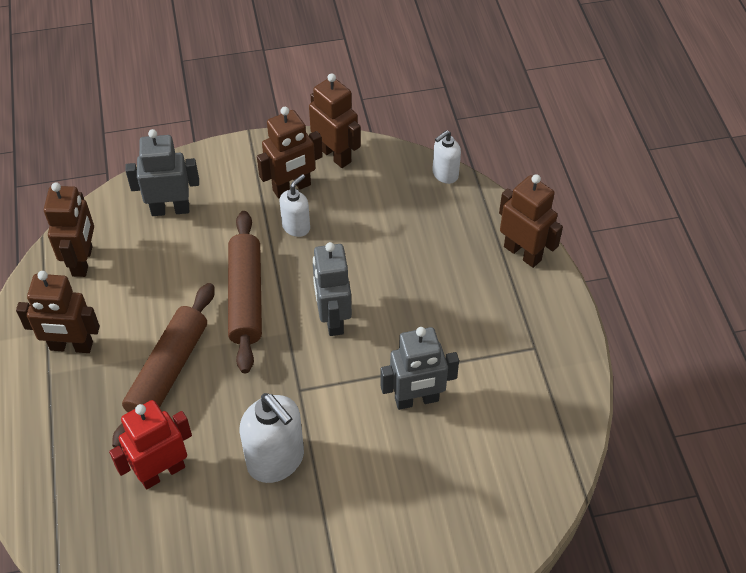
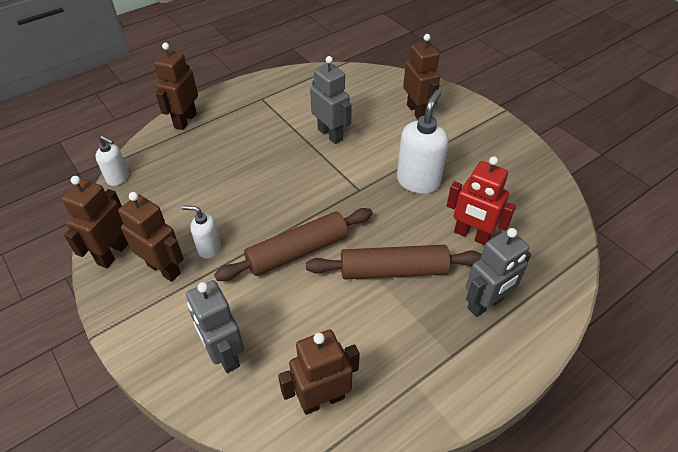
camera: 115 degrees left, 5 degrees down
(71, 346) = (416, 353): brown robot -> brown robot (417, 111)
(333, 319) = (290, 193): grey robot -> grey robot (485, 304)

